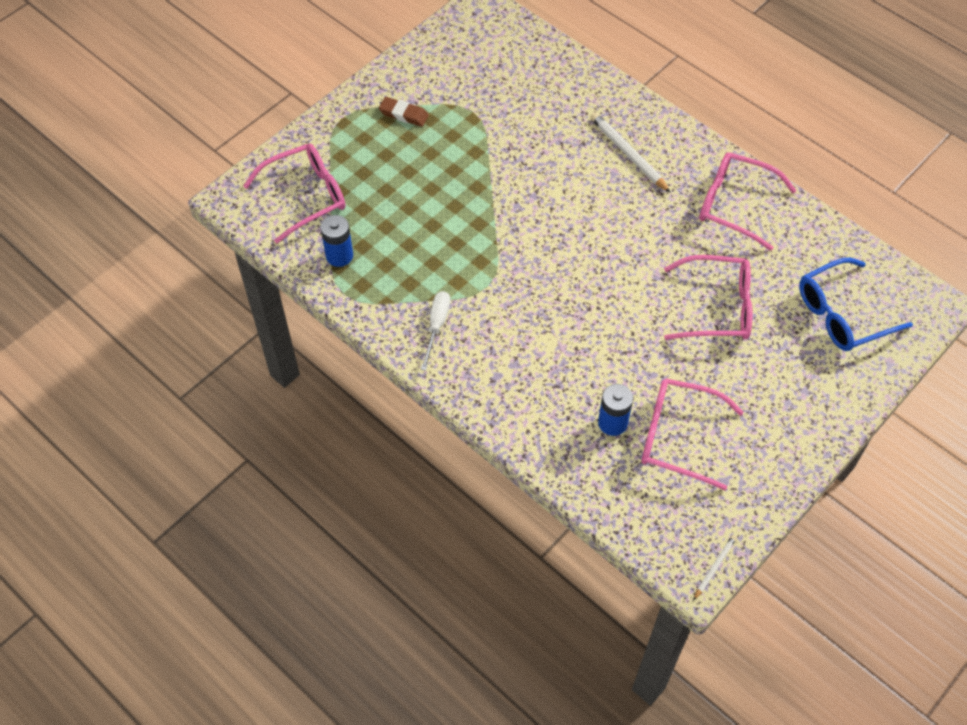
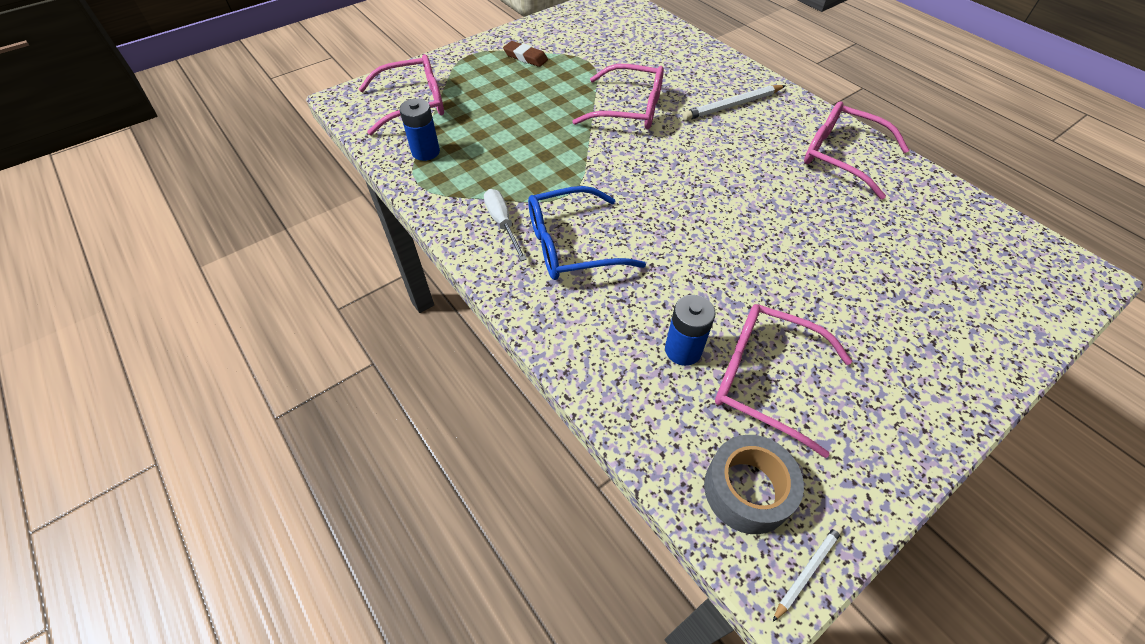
camera: 10 degrees right, 5 degrees down
(436, 326) = (502, 223): white screwdriver -> white screwdriver turned 45 degrees counterclockwise
(628, 154) = (732, 105): white pencil -> white pencil turned 90 degrees counterclockwise
(671, 522) = (747, 490): none -> grey tape
(717, 307) = (820, 245): pink glasses -> pink glasses (630, 109)
(842, 314) = (971, 271): blue glasses -> blue glasses (571, 245)

